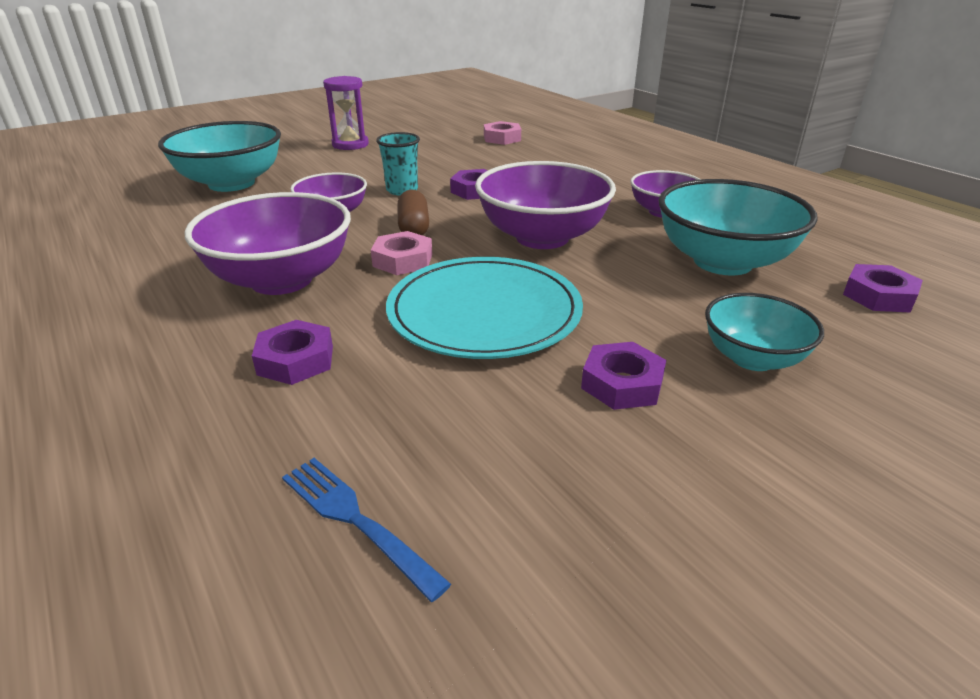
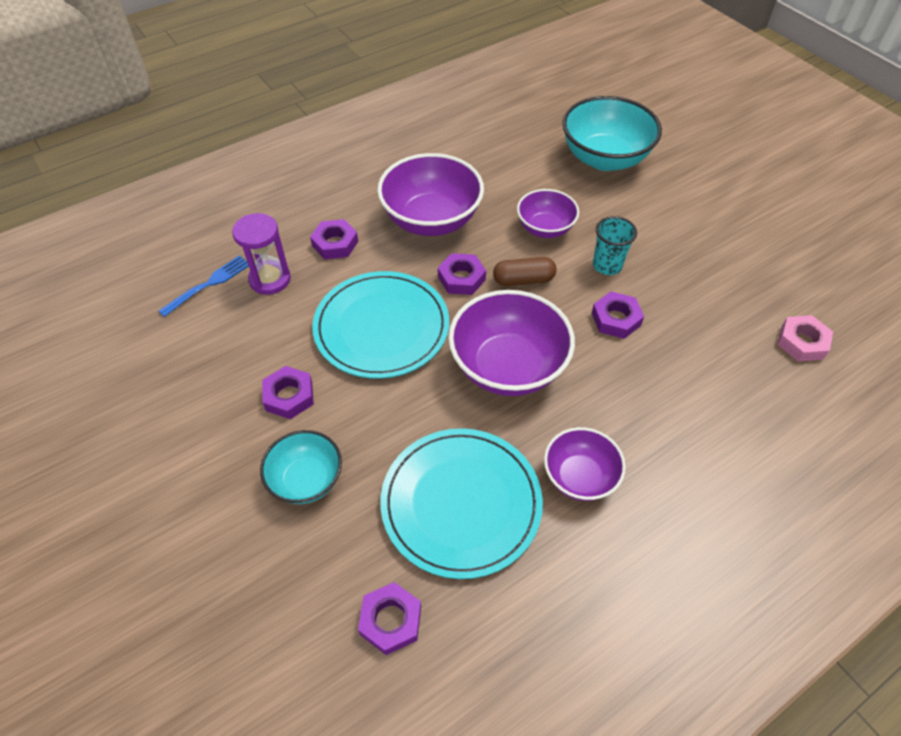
camera: 90 degrees right, 20 degrees up
(350, 144) = (733, 214): purple hourglass -> purple hourglass (270, 279)
(403, 260) = (461, 278): pink nut -> purple nut
(722, 262) = (461, 503): turquoise bowl -> turquoise plate

